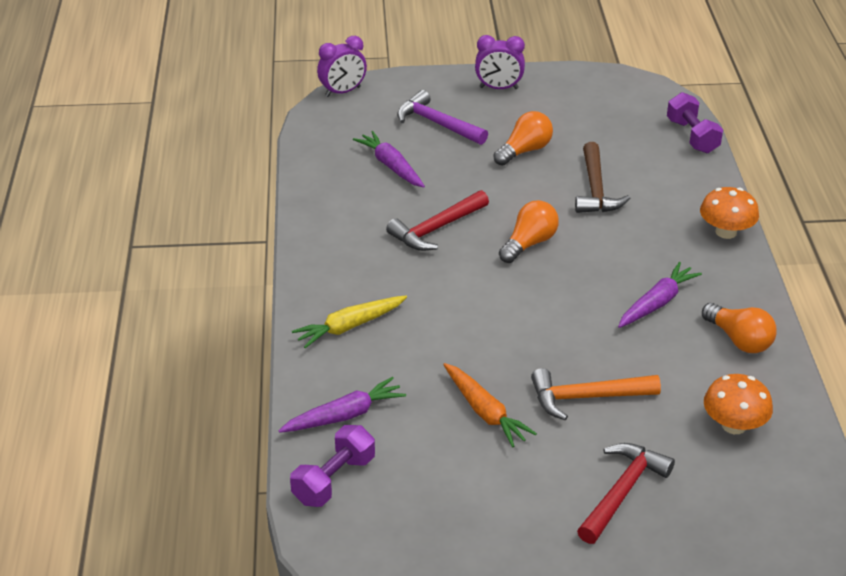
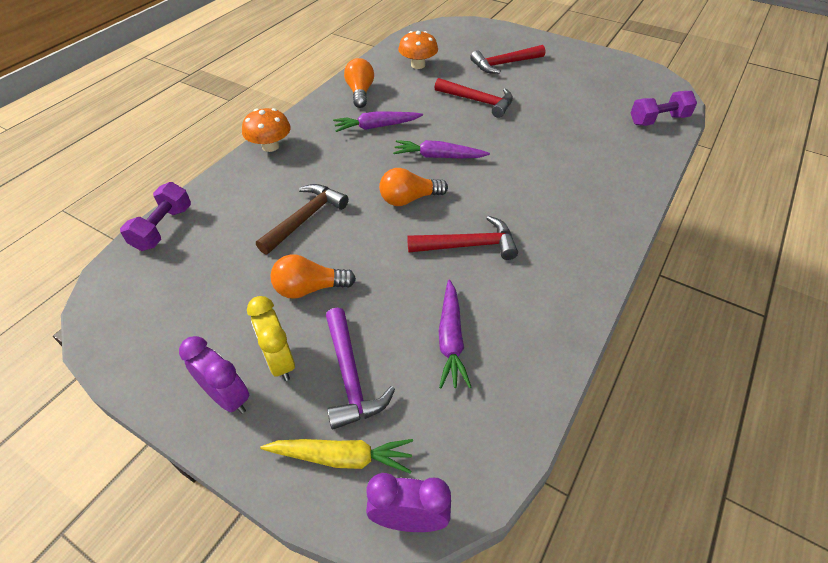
camera: 145 degrees left, 10 degrees up
(344, 415) = (634, 147): purple carrot -> purple carrot (438, 156)
(349, 326) = (598, 197): yellow carrot -> yellow carrot (342, 457)
(485, 412) = (543, 117): orange carrot -> none
(490, 112) = (280, 361): none -> yellow clock
(586, 397) = (478, 101): orange hammer -> red hammer

